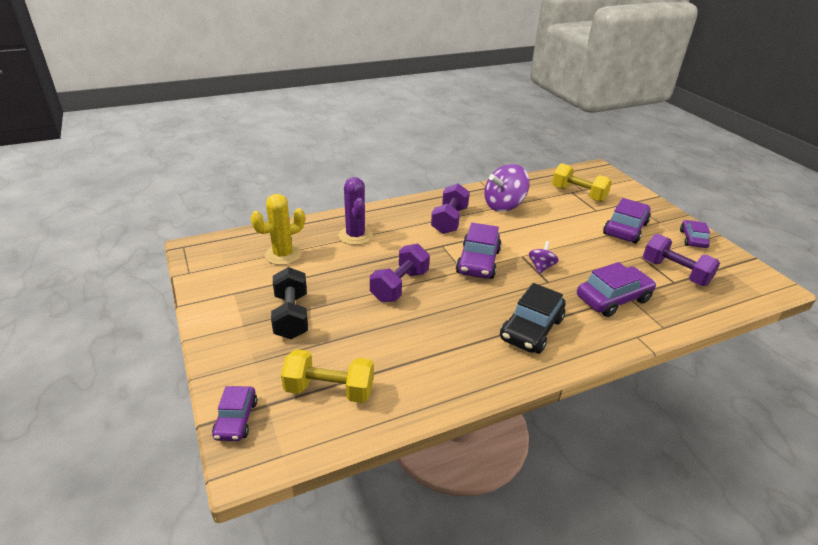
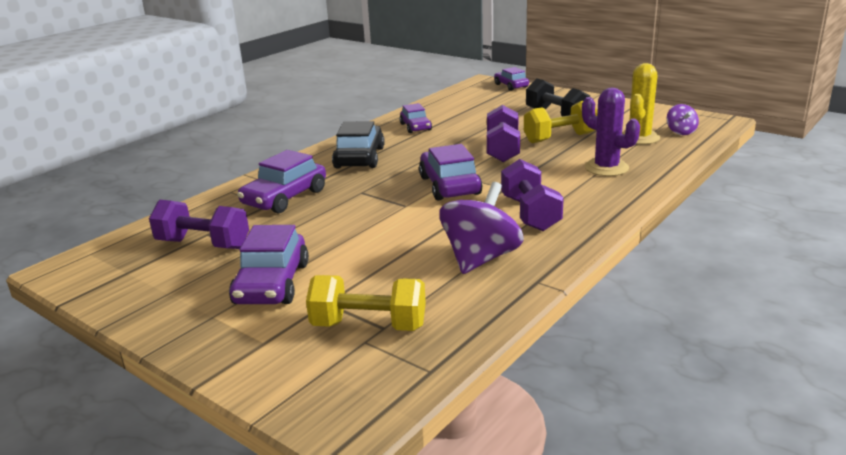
camera: 155 degrees right, 10 degrees down
(329, 390) = (476, 103): yellow dumbbell -> yellow dumbbell (560, 138)
(541, 267) = (376, 201): purple spinning top -> purple spinning top (681, 132)
(692, 239) = (157, 302): purple car -> purple car (415, 127)

